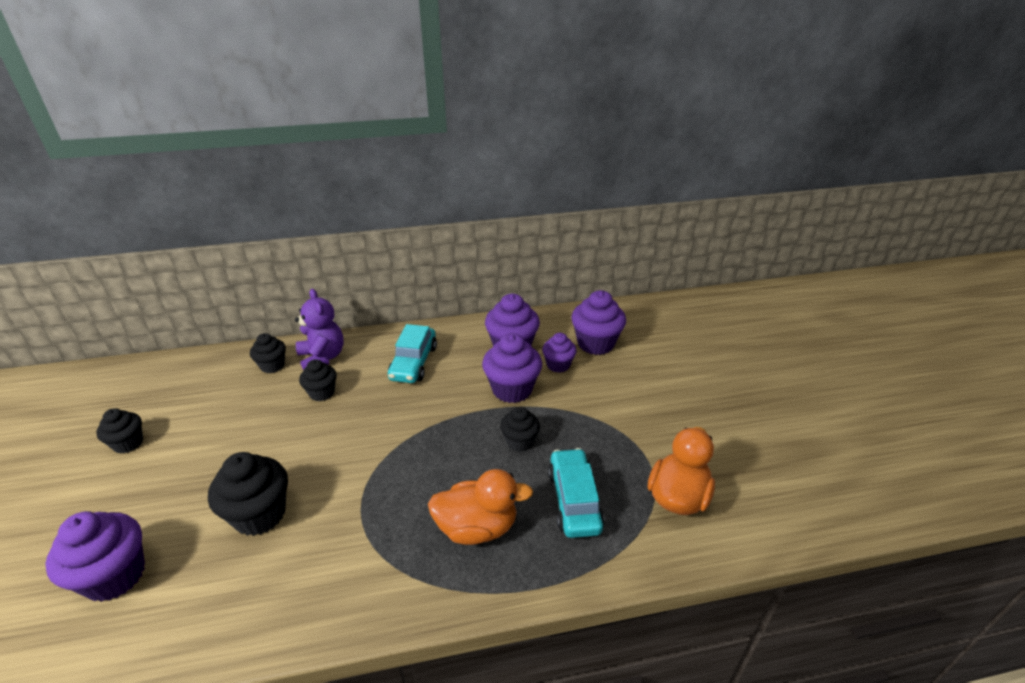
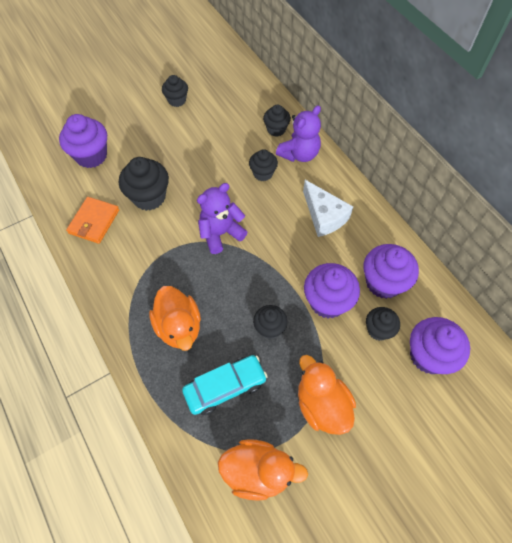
camera: 70 degrees right, 25 degrees up
(244, 598) = (94, 221): none -> orange wallet
(374, 452) = (221, 233): none -> purple teddy bear
(413, 363) = (324, 216): turquoise car -> white cheese
(558, 365) = (378, 330): purple cupcake -> black cupcake
(619, 426) = (322, 405): none -> orange duck

